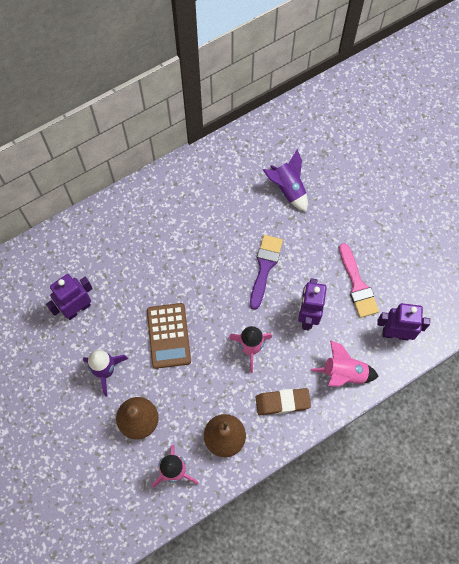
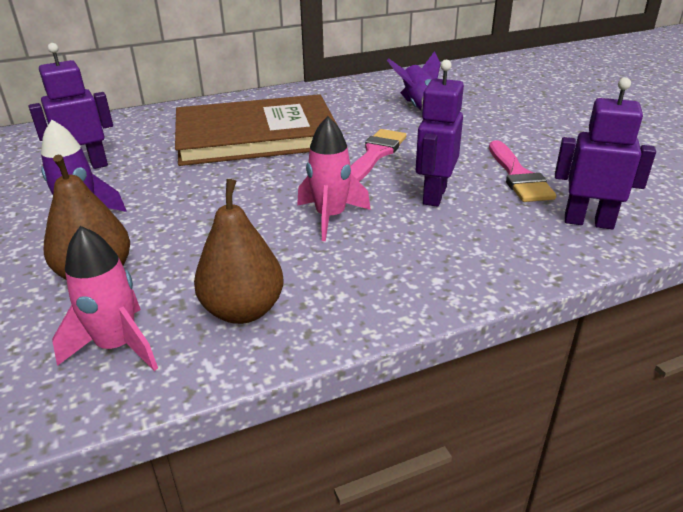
camera: 10 degrees right, 35 degrees down
(168, 336) = (203, 197): brown calculator -> none
(177, 248) = (256, 135): none -> brown book
(265, 267) = (375, 154): purple brush -> pink brush
(282, 402) = (371, 277): brown eraser -> none
(344, 373) = (494, 255): pink rocket -> none

